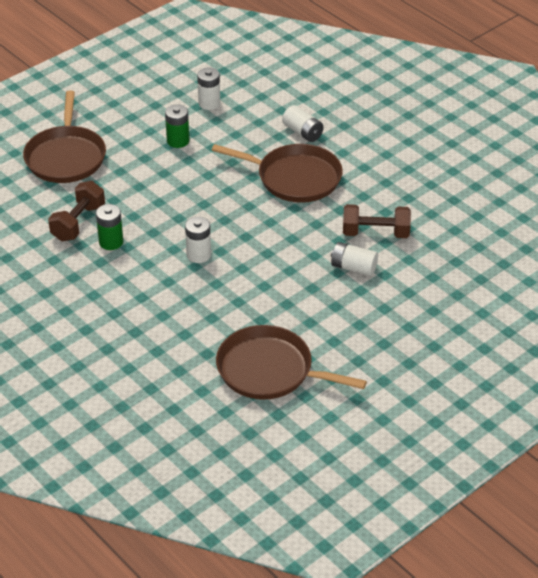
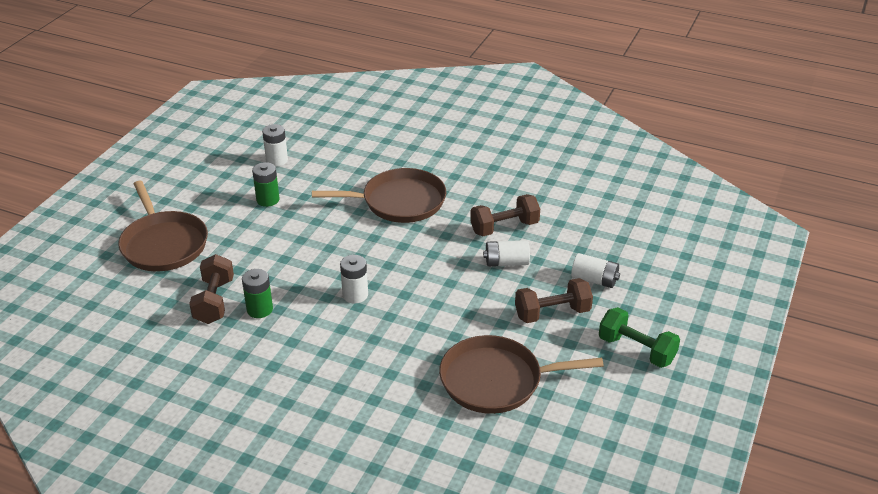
camera: 25 degrees left, 5 degrees down
(302, 132) = (380, 162): white battery -> white battery (594, 280)
(361, 328) = (552, 313): none -> brown dumbbell
(414, 386) = (636, 350): none -> green dumbbell

